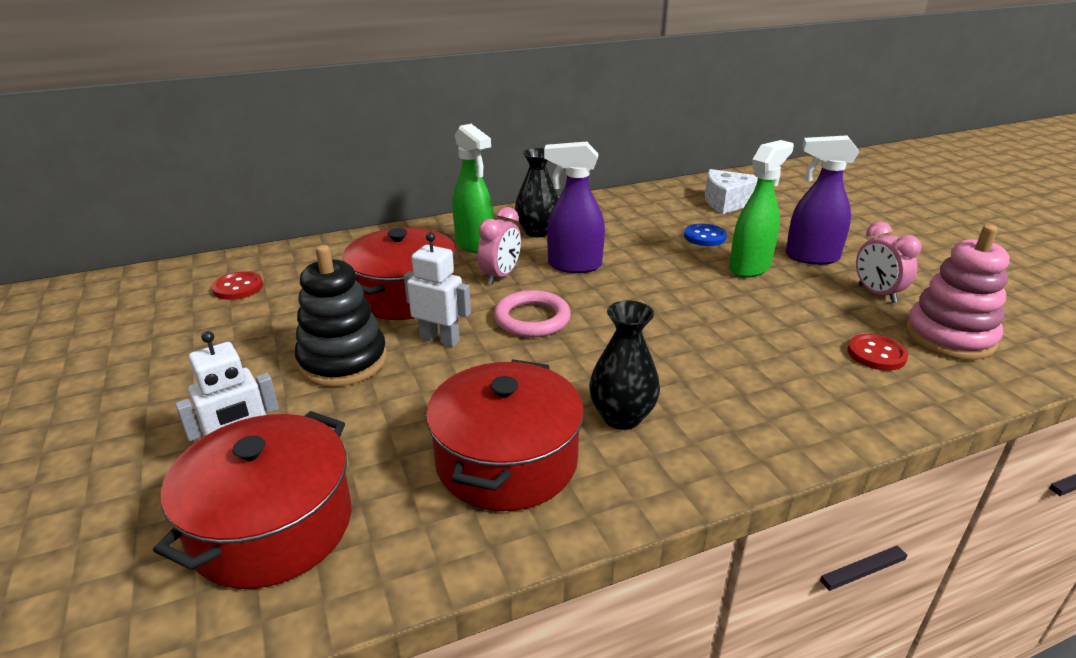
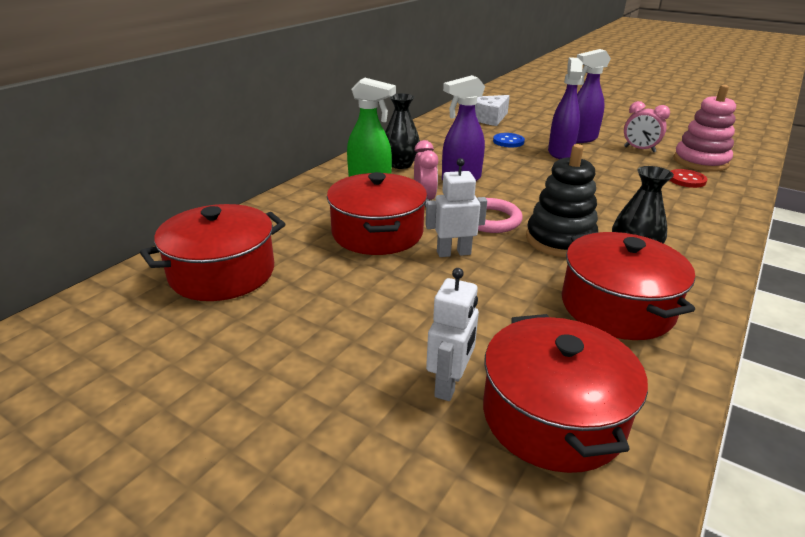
camera: 35 degrees left, 0 degrees up
(238, 287) = (222, 273): red button -> red pot
(343, 361) = (410, 292): black stacking toy -> black stacking toy (560, 240)
(750, 267) = (560, 152): green spray bottle -> purple spray bottle

